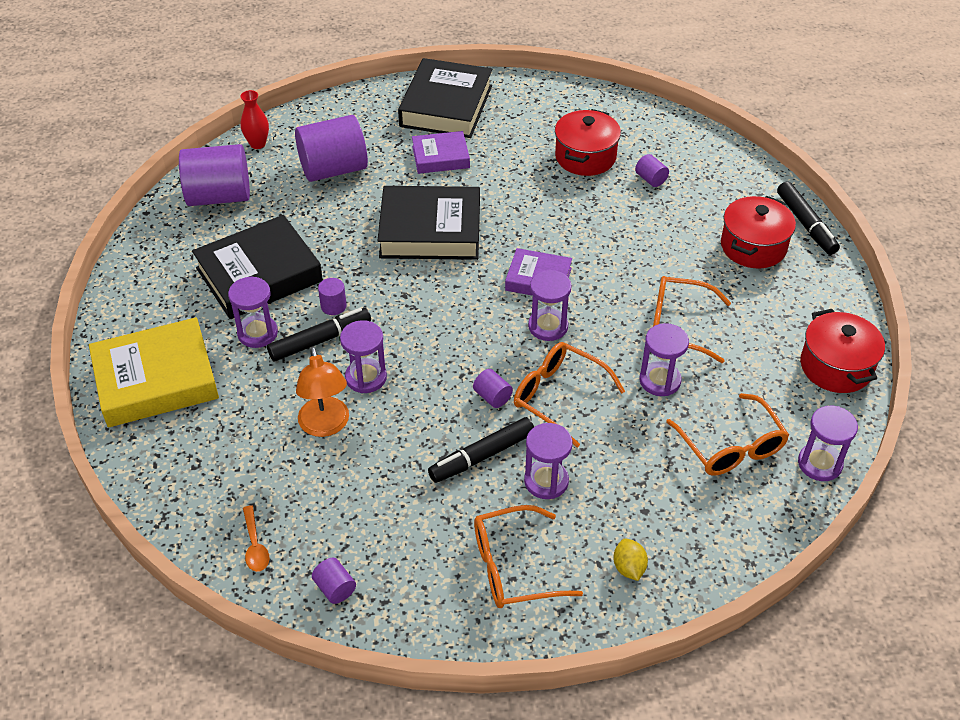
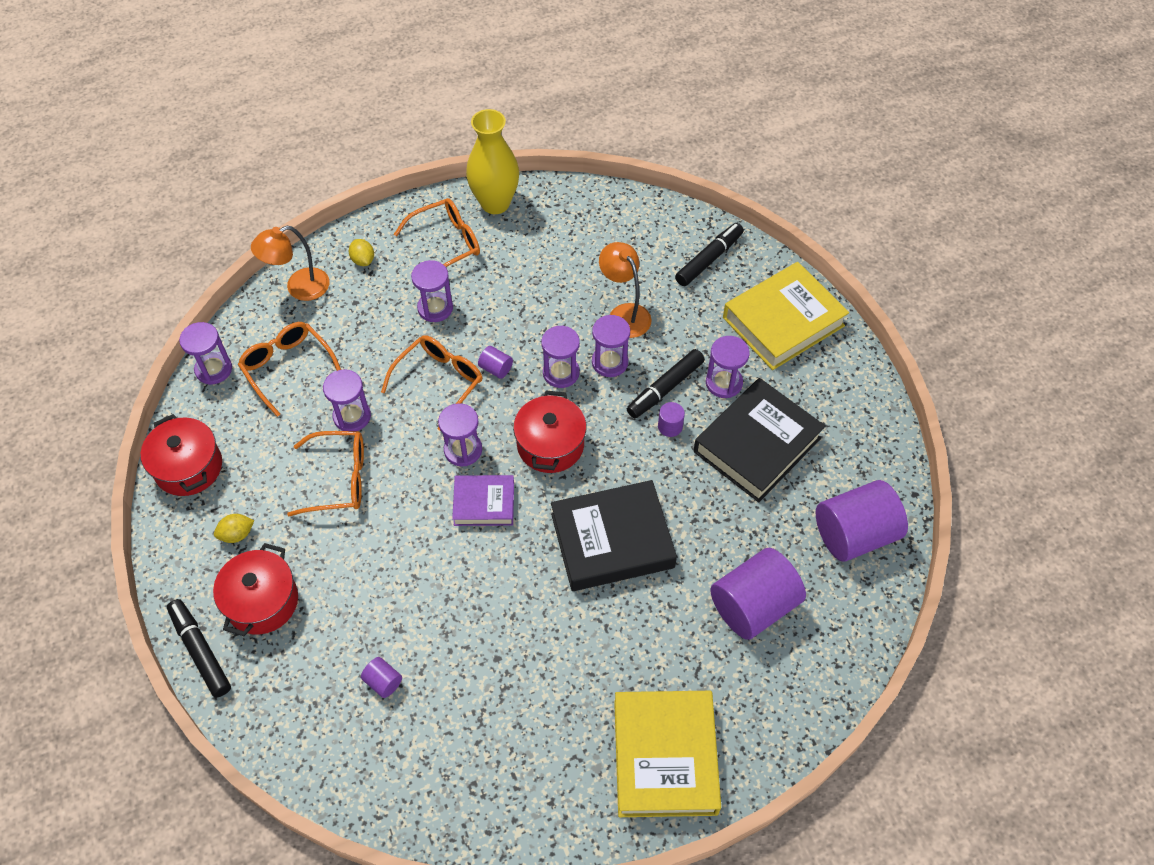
camera: 165 degrees right, 10 degrees up
(255, 545) = (634, 220): orange spoon -> none
(258, 144) = (860, 625): red vase -> none
(335, 588) = (566, 206): purple cylinder -> none
(423, 378) = (561, 373): none -> purple hourglass
(430, 615) = (495, 203): none -> yellow vase
(440, 157) = (639, 657): purple book -> none
(446, 106) = (665, 756): black book -> yellow book
(482, 456) = (491, 317): black marker -> black marker (709, 259)
(558, 396) = (439, 381): orange glasses -> orange glasses turned 75 degrees counterclockwise
(585, 157) = (467, 702): red pot -> red pot (550, 445)
(716, 546) = (299, 288): none -> orange lamp
(780, 300) = (237, 534): none -> yellow lemon

